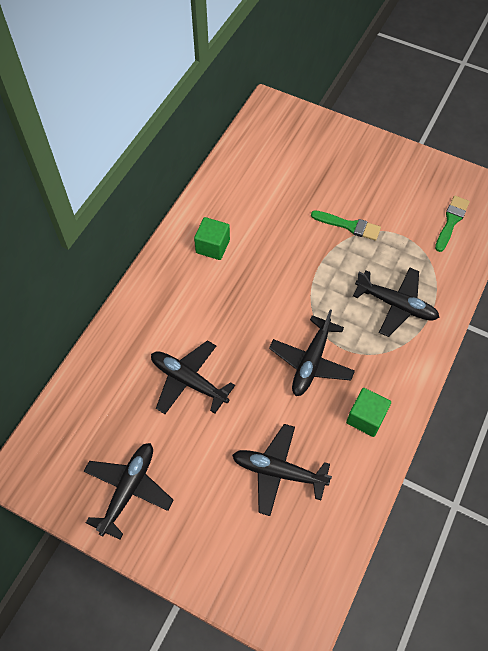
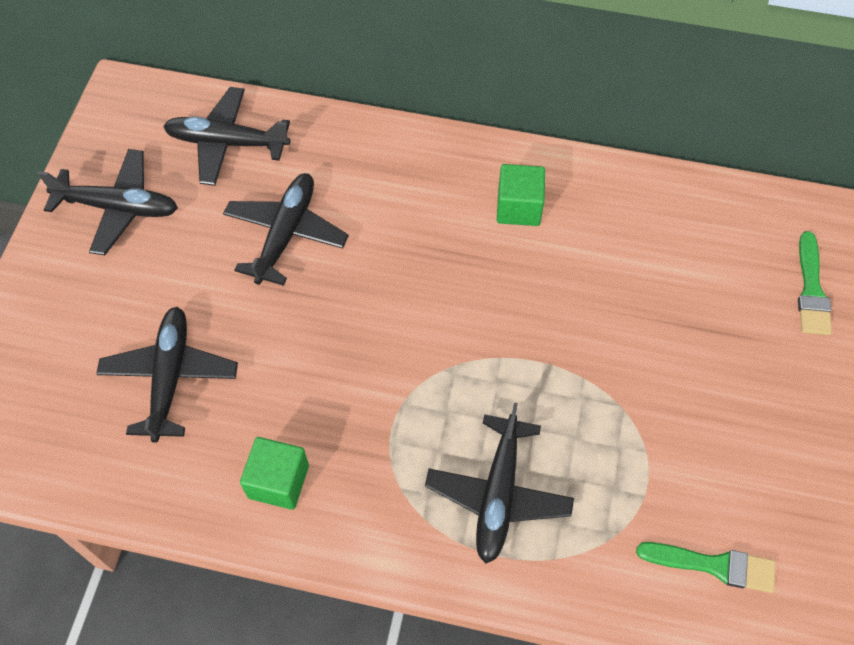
camera: 75 degrees right, 0 degrees up
(311, 362) = (356, 384): black plane -> black plane (227, 143)
(349, 226) = (633, 391): green brush -> green brush (811, 290)

